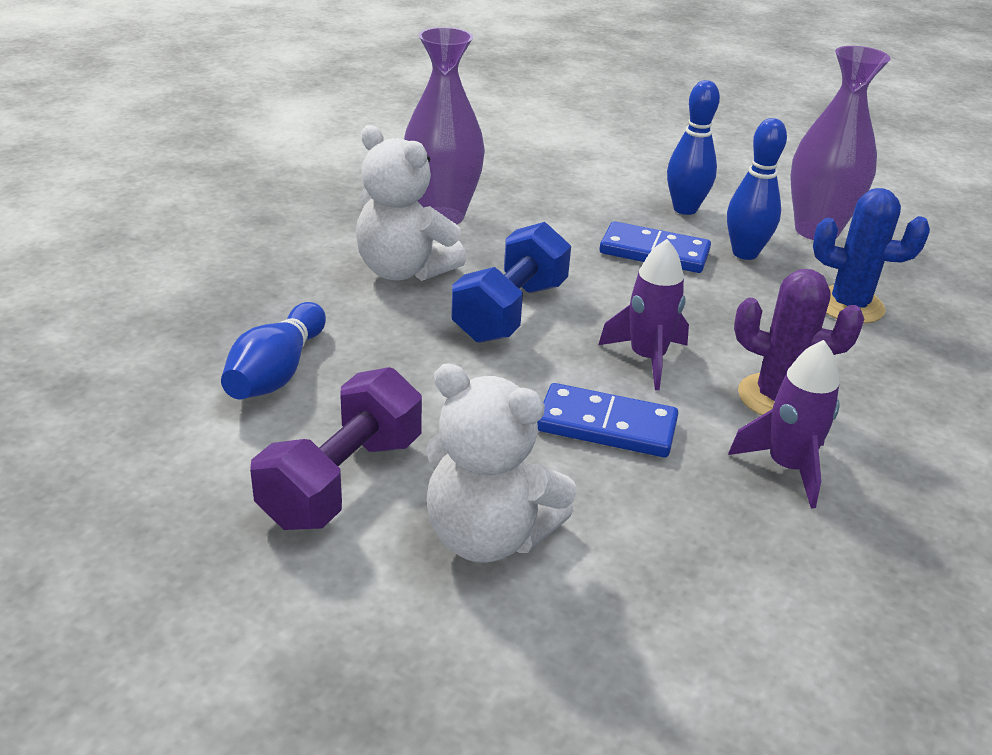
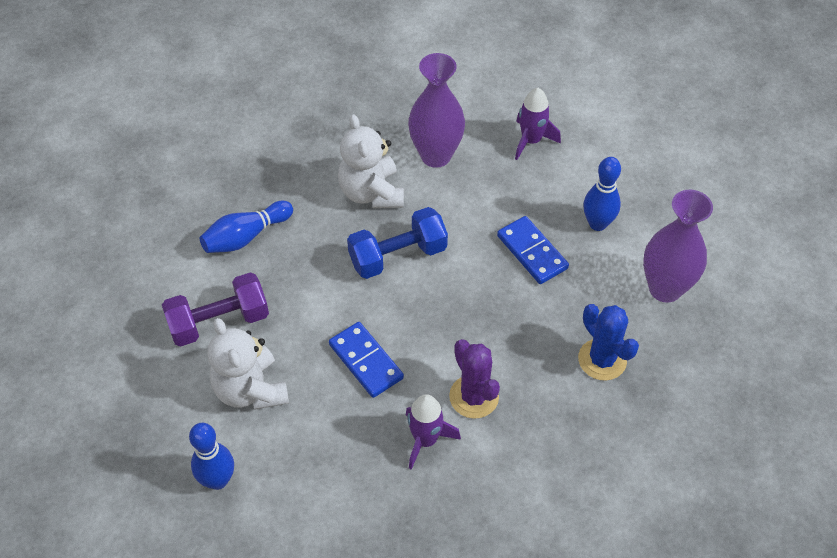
camera: 40 degrees right, 20 degrees up
(647, 358) = (434, 330): purple rocket -> purple rocket (531, 141)
(745, 253) = (589, 283): blue bowling pin -> blue bowling pin (218, 480)

